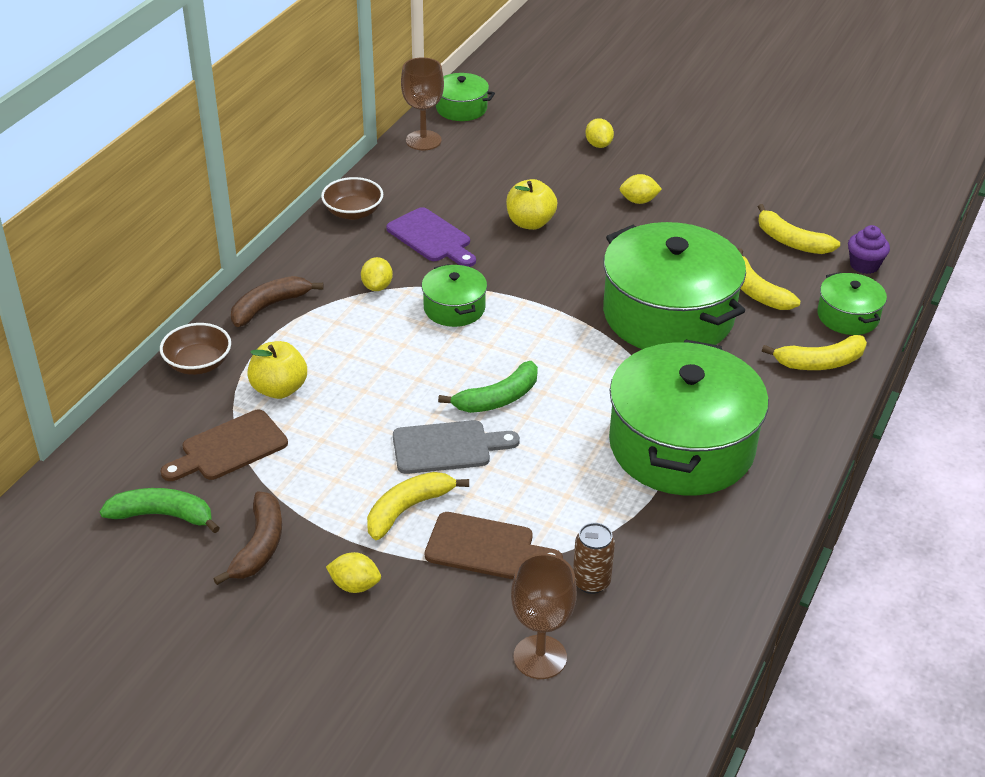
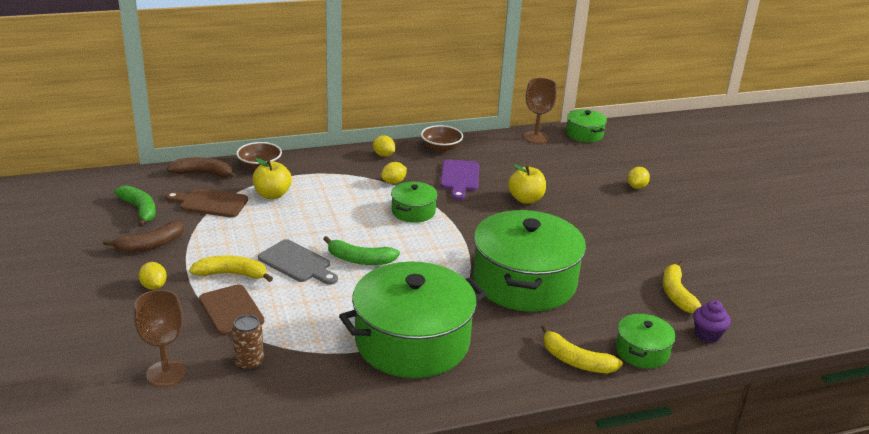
camera: 45 degrees right, 10 degrees down
(269, 306) = (330, 162): brown banana -> brown banana (203, 173)
(638, 201) = (611, 223): yellow lemon -> yellow lemon (383, 155)
(755, 291) = (602, 303): yellow banana -> none

